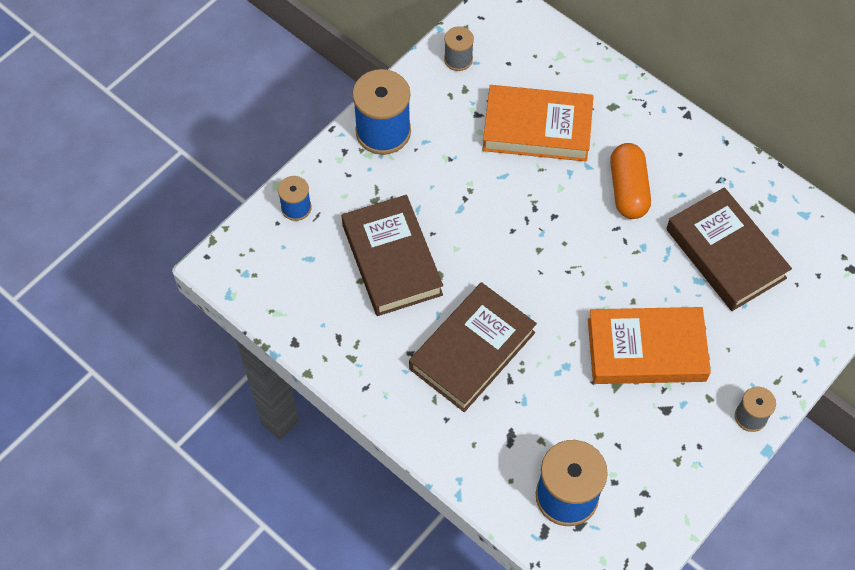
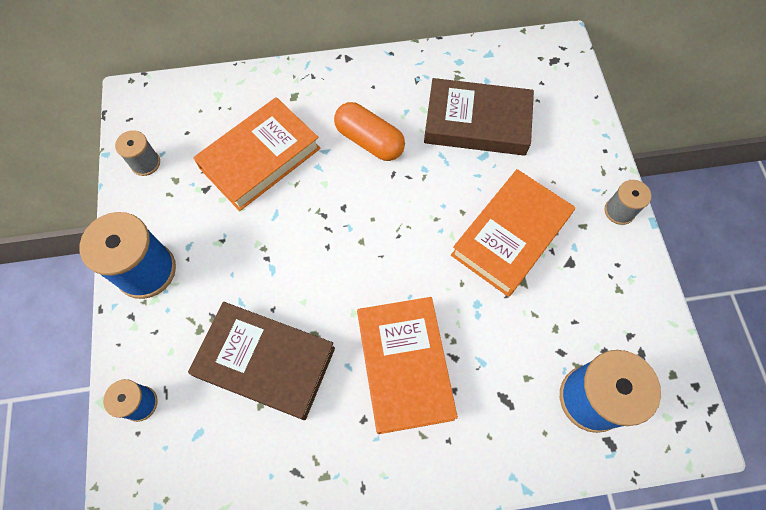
camera: 50 degrees left, 5 degrees up
(472, 351) = (404, 366): brown book -> orange book

